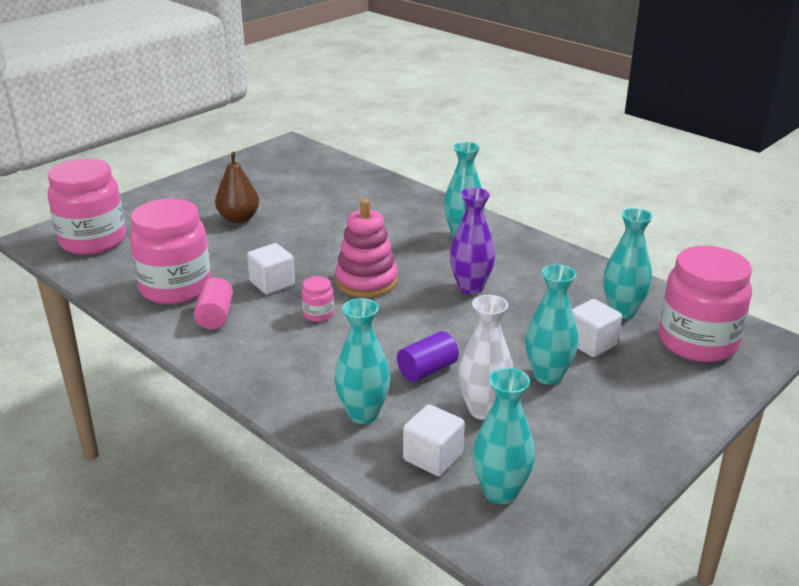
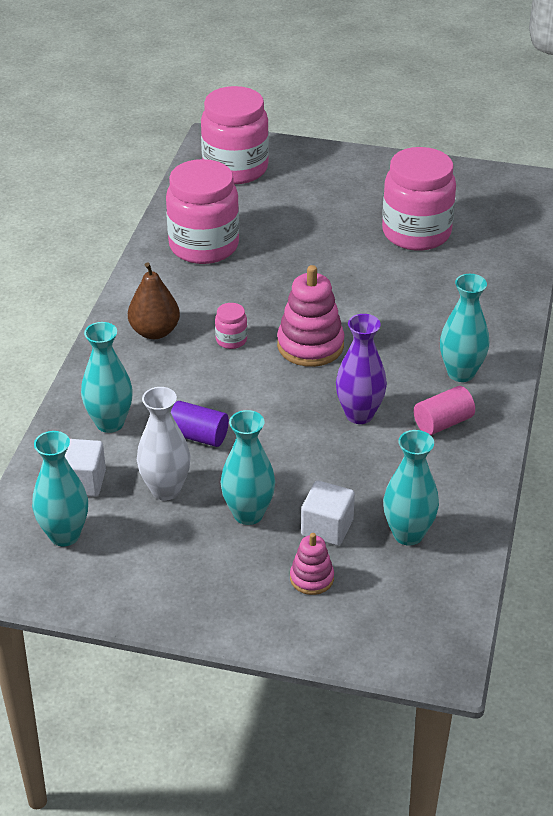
camera: 60 degrees right, 10 degrees up
(215, 316) = (180, 286): pink cylinder -> pink cylinder (443, 423)
(238, 218) = (350, 224): brown pear -> brown pear (154, 332)
(272, 283) = (257, 293): white cube -> none
(645, 369) = (311, 578): none -> pink stacking toy
(697, 342) = (394, 606): pink jar -> pink jar (416, 233)

